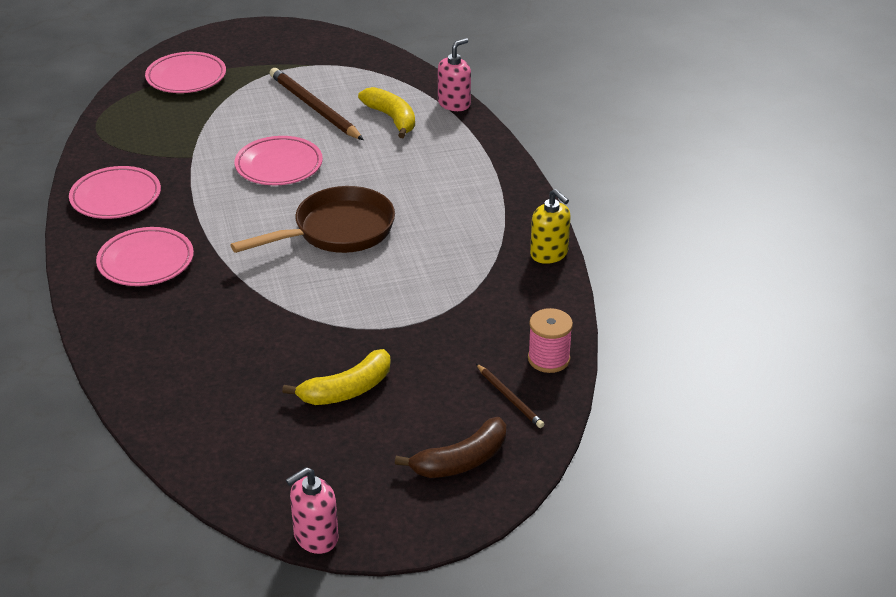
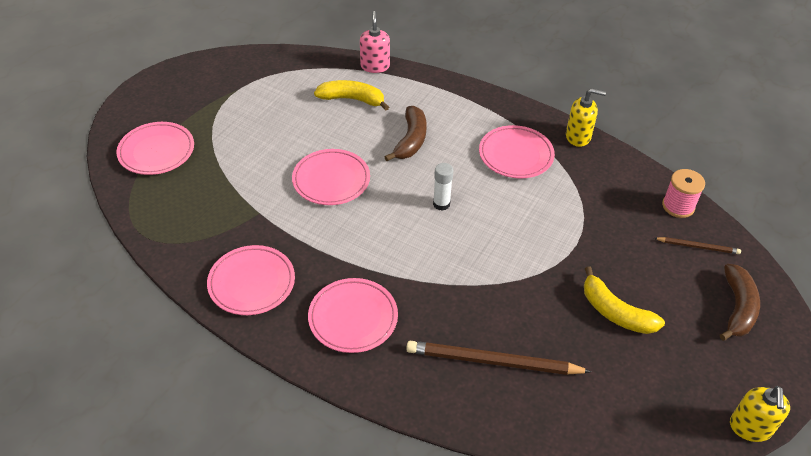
camera: 45 degrees left, 10 degrees up
(314, 107) = (288, 121): brown pencil -> brown pencil (493, 361)
(315, 537) = (750, 427): pink soap dispenser -> yellow soap dispenser
(337, 231) = (441, 204): brown pan -> white glue stick
(347, 390) = (615, 312): yellow banana -> yellow banana turned 120 degrees clockwise
(390, 173) = (411, 140): none -> brown banana
(463, 234) = (516, 155): none -> pink plate

